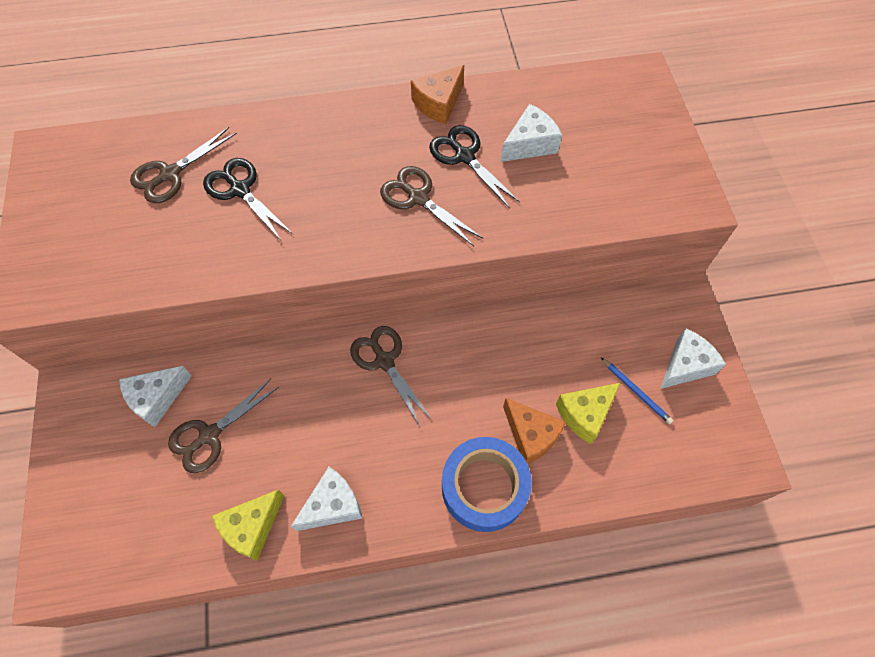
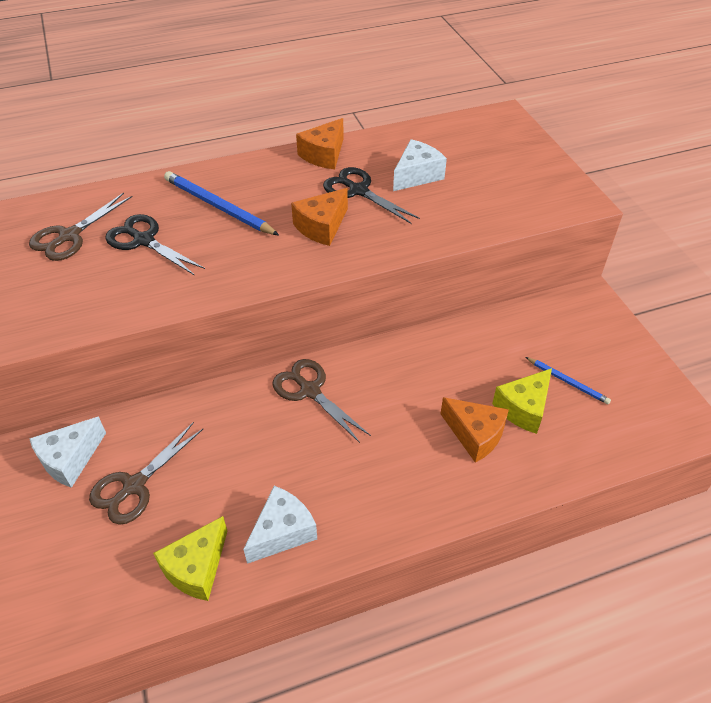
camera: 10 degrees left, 15 degrees down
(319, 157) = (218, 207): none -> blue pencil
(418, 198) = (322, 227): brown scissors -> orange cheese
(484, 487) = (440, 489): blue tape -> none
(685, 365) = (608, 353): white cheese -> none

